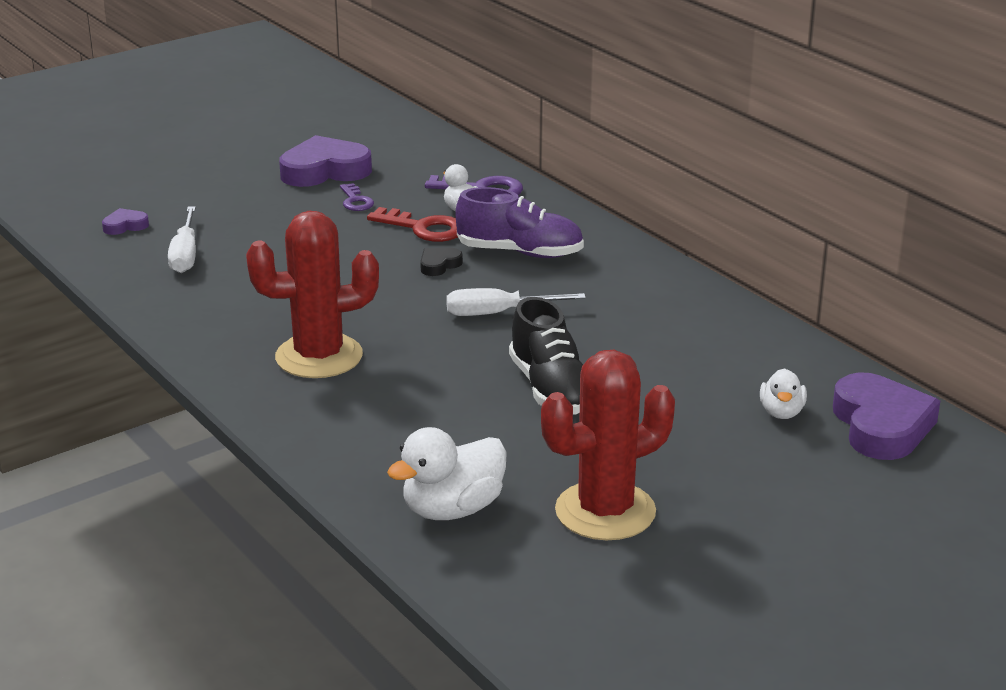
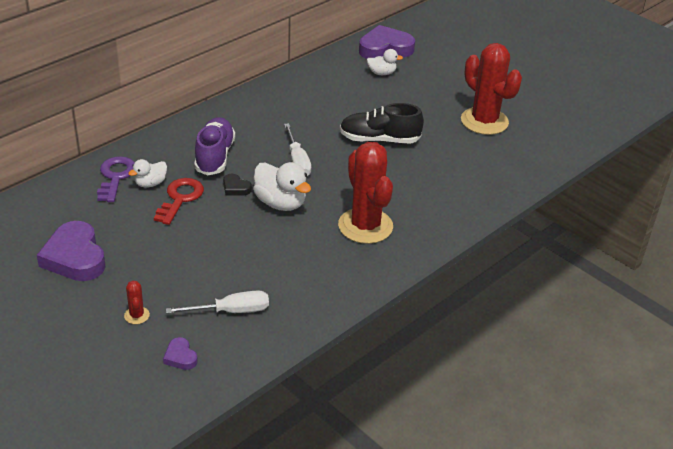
camera: 100 degrees left, 10 degrees up
(206, 203) = (137, 315): none -> red cactus
(355, 201) = (134, 235): purple key -> none
(452, 509) = (501, 165): white duck -> white duck (280, 203)
(551, 389) = (379, 139): black shoe -> black shoe turned 150 degrees counterclockwise

